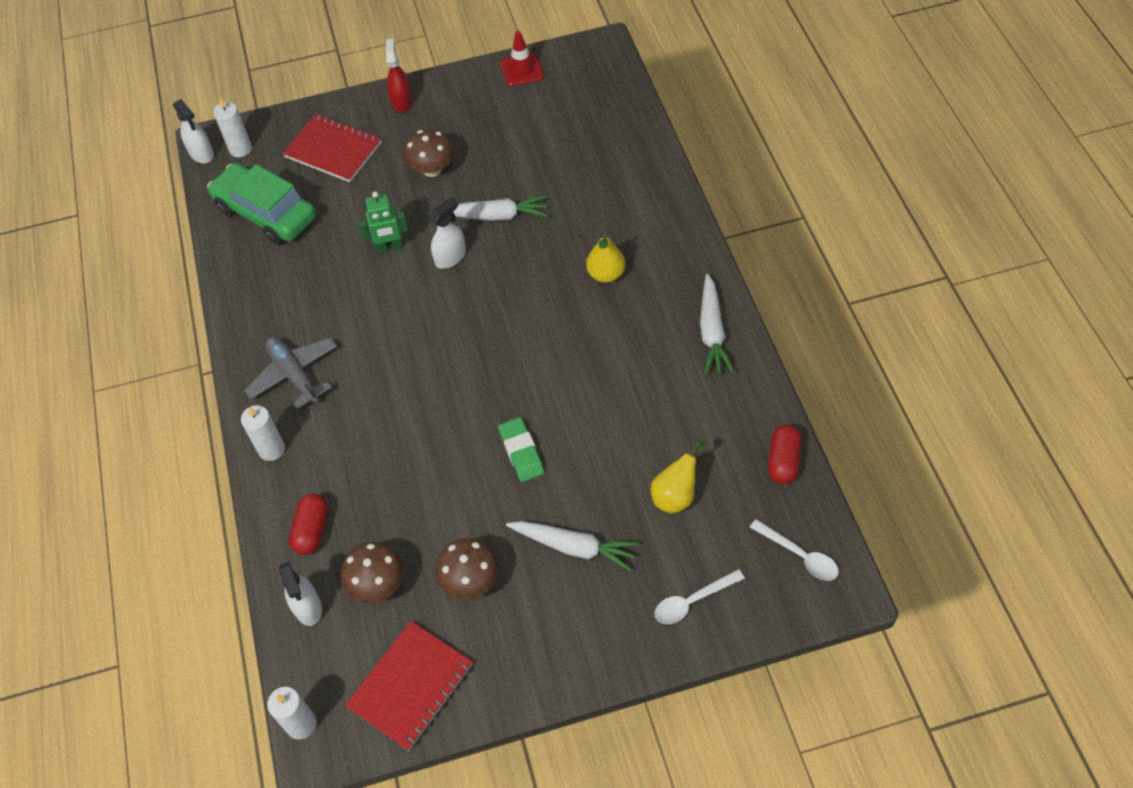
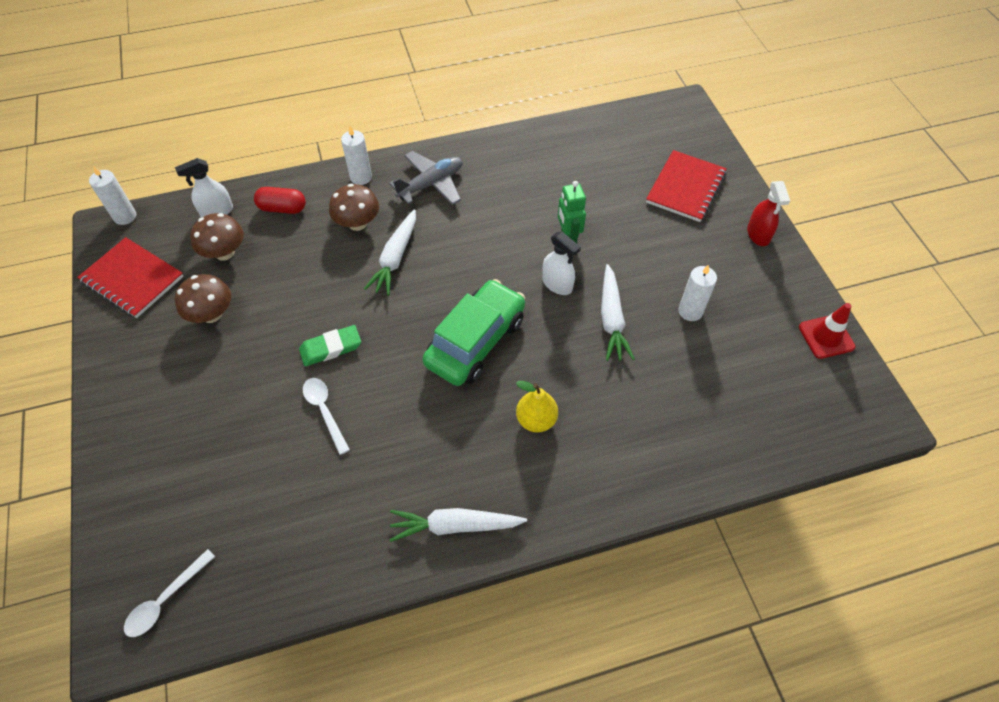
camera: 85 degrees right, 0 degrees up
(201, 154) = (670, 102): white spray bottle -> none
(240, 149) = (679, 125): white candle -> white candle (690, 311)
(266, 213) = (605, 149): green car -> green car (475, 341)
(402, 101) = (758, 234): red spray bottle -> red spray bottle turned 90 degrees clockwise
(432, 169) = (669, 264): brown mushroom -> brown mushroom (357, 223)
(574, 547) = (225, 391): white carrot -> white carrot (395, 258)
(676, 494) = (260, 480): yellow pear -> none
(692, 601) = (144, 491): white spoon -> white spoon (324, 411)
(783, 461) = (279, 592): red capsule -> none

